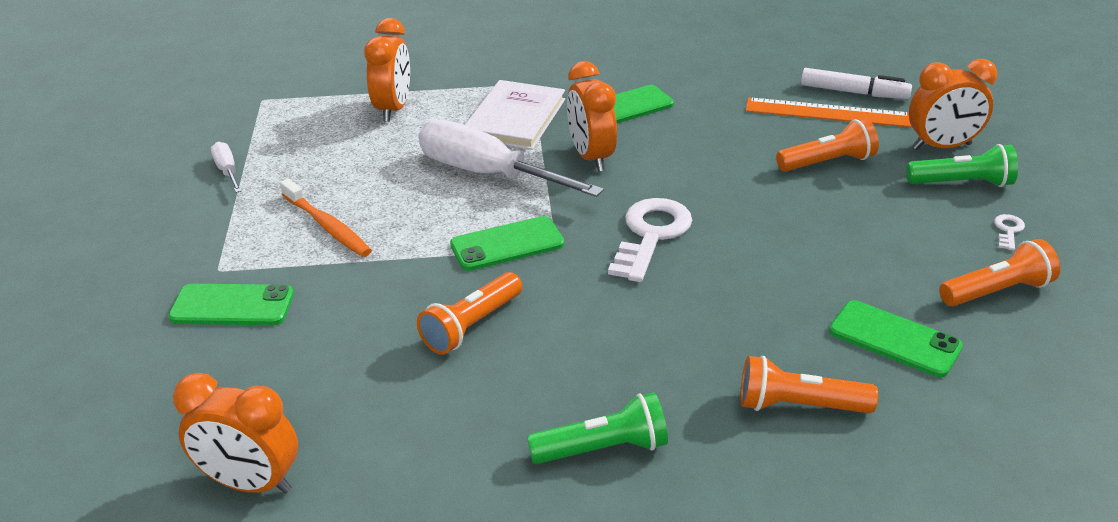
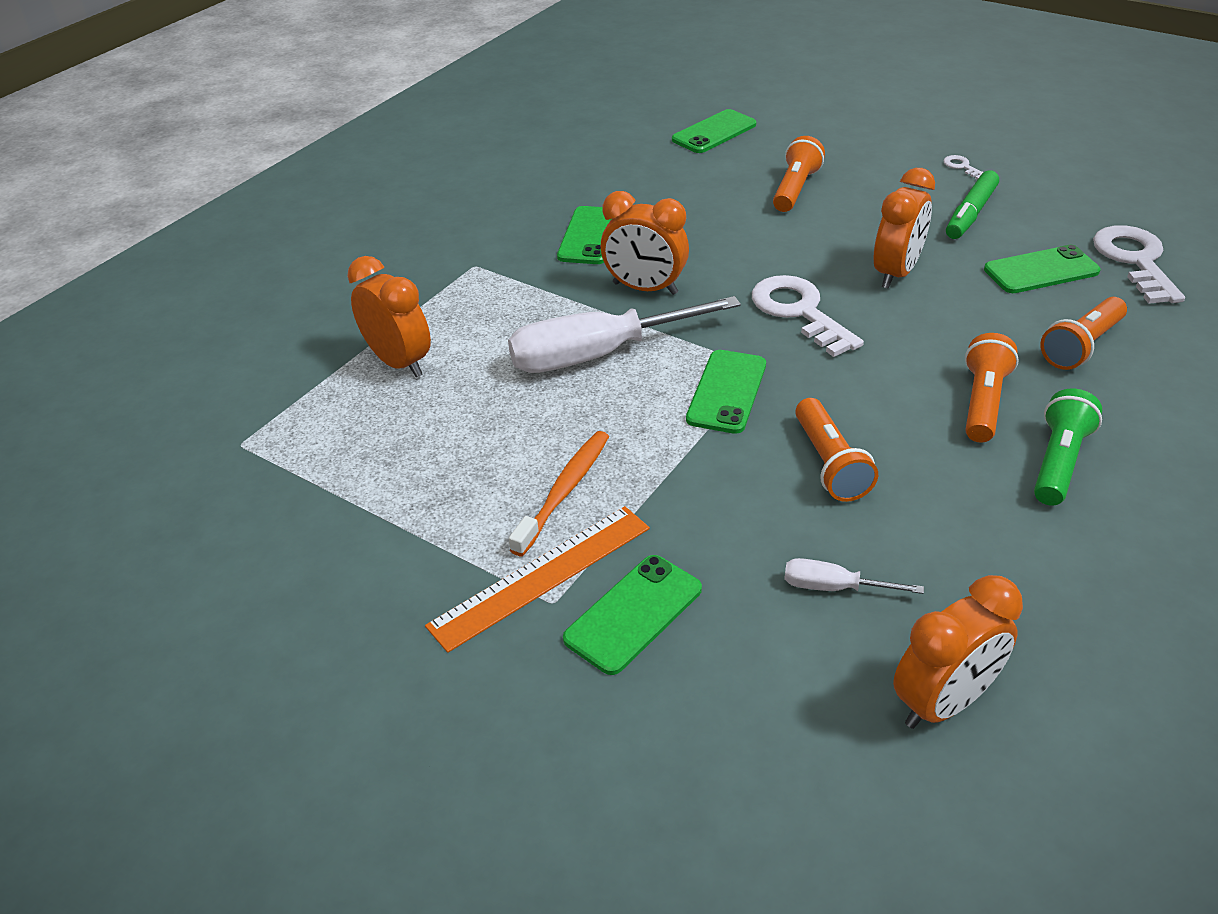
camera: 50 degrees left, 5 degrees up
(227, 171) = (360, 525): white screwdriver -> white screwdriver (834, 587)
(327, 226) = (564, 491): orange toothbrush -> orange toothbrush turned 60 degrees counterclockwise
(515, 118) = (524, 300): white book -> none
(827, 113) = (727, 156): orange ruler -> orange ruler (541, 576)
(853, 92) = (714, 132): white marker -> green phone
(931, 264) = (970, 214): none -> green marker
(941, 147) = (832, 137): orange clock -> orange clock (896, 273)
(962, 183) = (887, 153): green flashlight -> none
(996, 291) = (1025, 206): orange flashlight -> orange flashlight (982, 402)
(1001, 394) = (1135, 261): none -> white key

